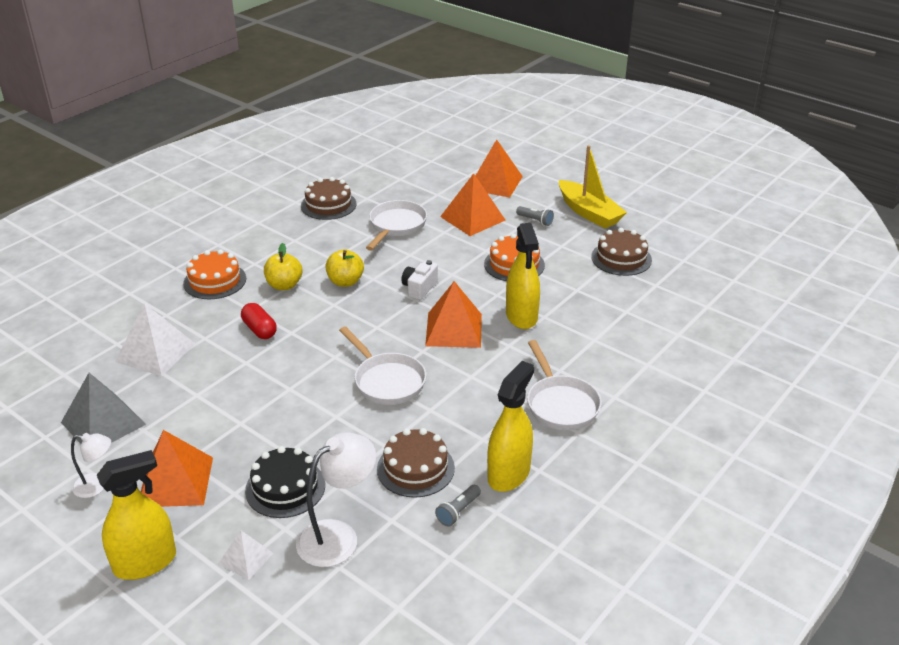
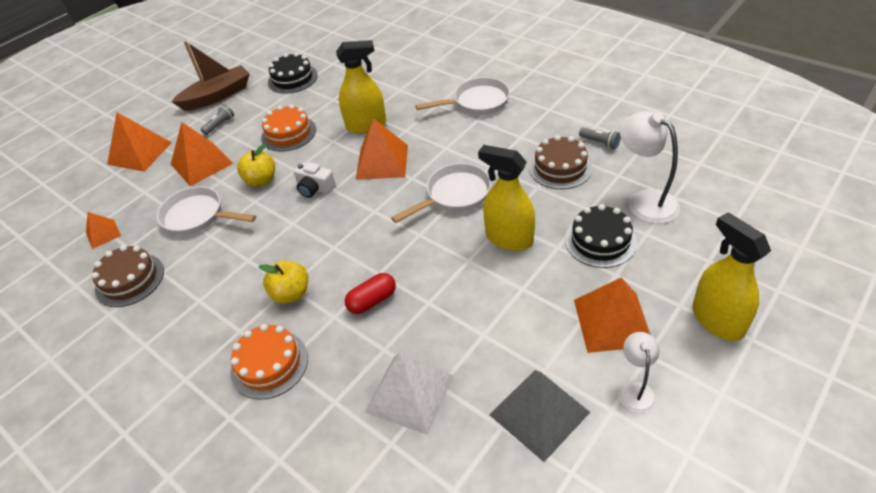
camera: 85 degrees left, 10 degrees up
(246, 558) = (686, 252): white pyramid -> none
(345, 282) = (294, 243): yellow apple -> yellow apple (261, 180)
(386, 183) = (103, 234): none -> orange pyramid
(509, 474) = (556, 122): yellow spray bottle -> yellow spray bottle (509, 239)
(589, 213) = (217, 96): yellow boat -> brown boat
(621, 258) = (292, 79): brown cake -> black cake

